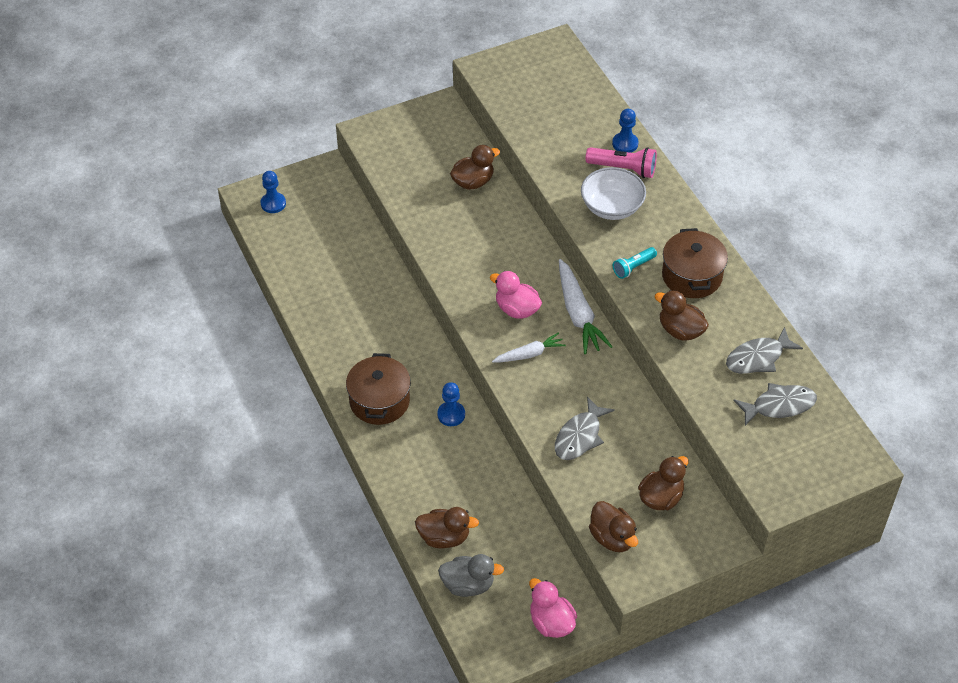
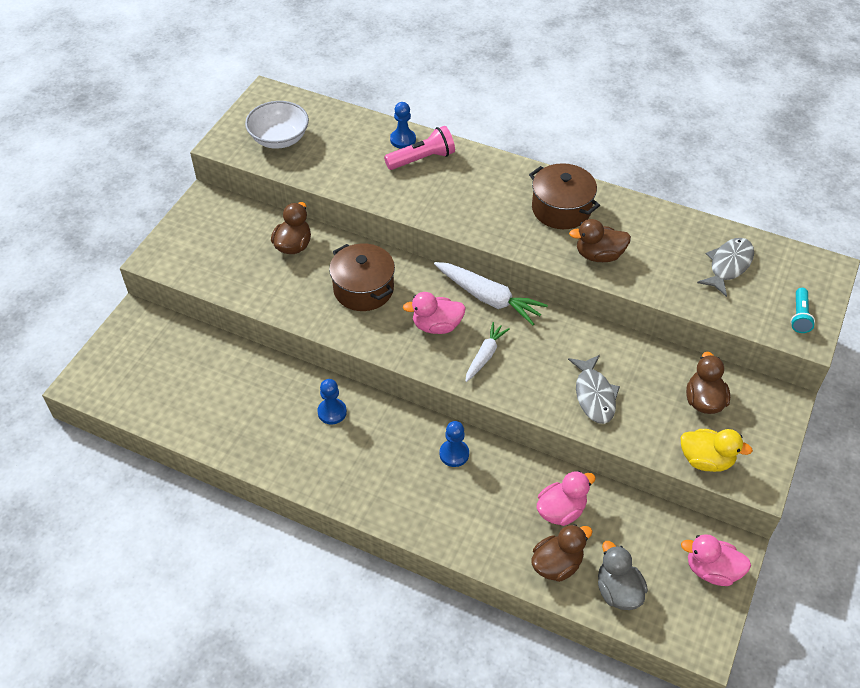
camera: 40 degrees left, 0 degrees up
(273, 204) = (112, 376): blue pawn -> blue pawn (332, 412)
(379, 401) = (382, 485): brown pot -> brown pot (363, 289)
(468, 585) = (618, 591): grey duck -> grey duck turned 75 degrees counterclockwise
(486, 505) = (561, 510): none -> pink duck
(612, 207) = (445, 193): white bowl -> white bowl (279, 139)
(612, 538) = (706, 460): brown duck -> yellow duck
(633, 267) = (511, 229): turquoise flashlight -> turquoise flashlight (799, 316)
(758, 358) = (674, 240): grey fish -> none

